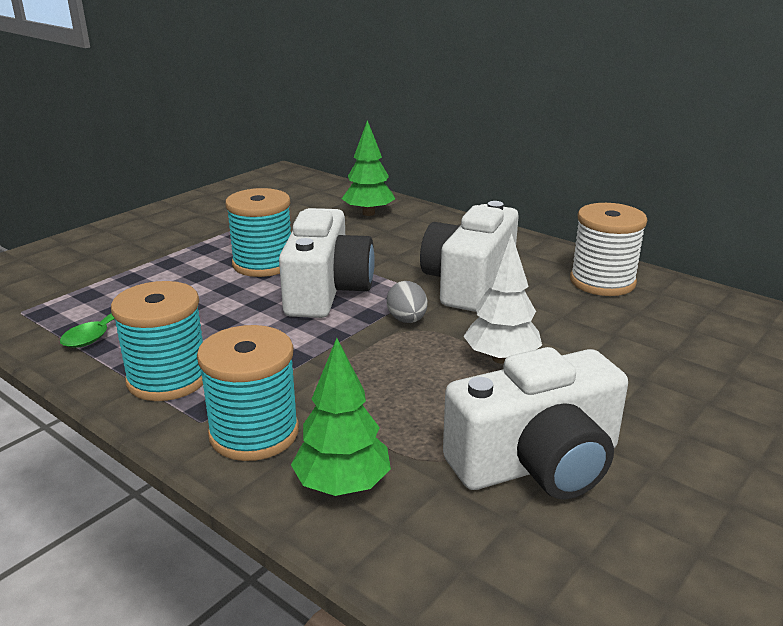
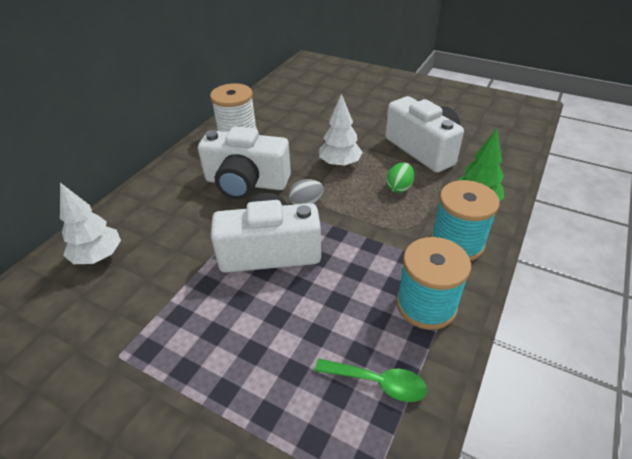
camera: 100 degrees left, 15 degrees up
(263, 264) = (222, 306): turquoise spool -> none
(368, 213) = (98, 256): green tree -> white tree
(416, 406) = (399, 187): none -> green egg

